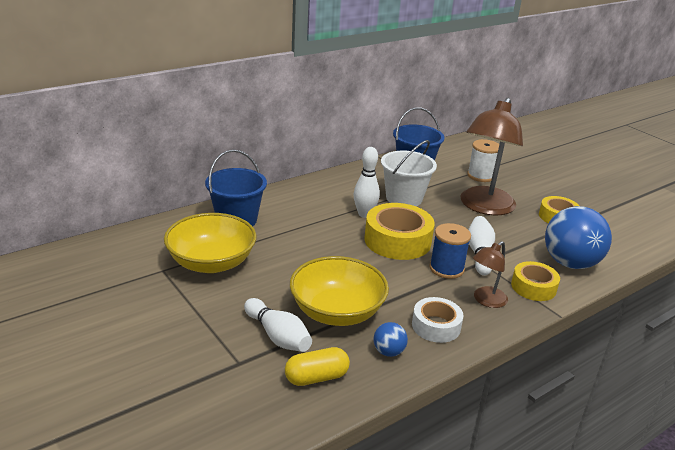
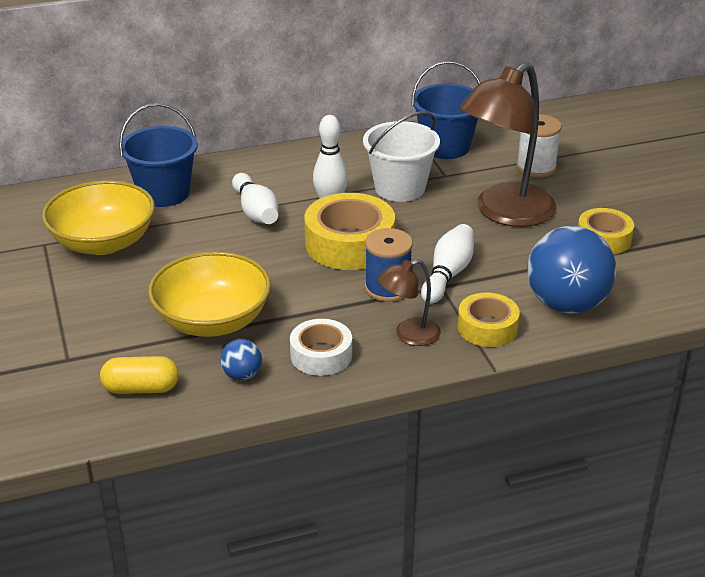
camera: 20 degrees right, 5 degrees up
(278, 336) = (127, 337): white bowling pin -> white bowling pin (256, 211)

